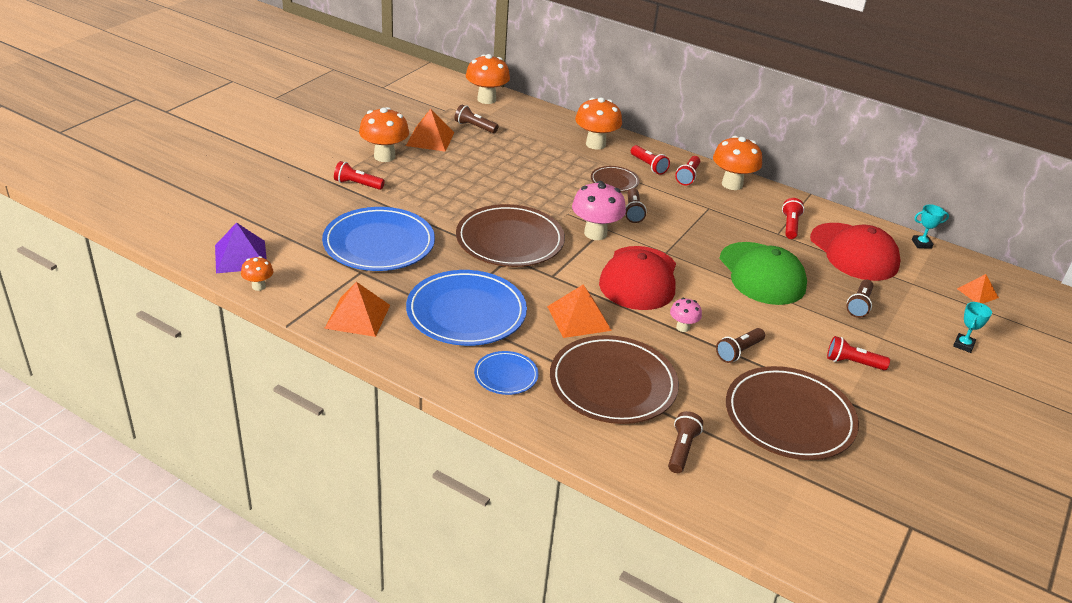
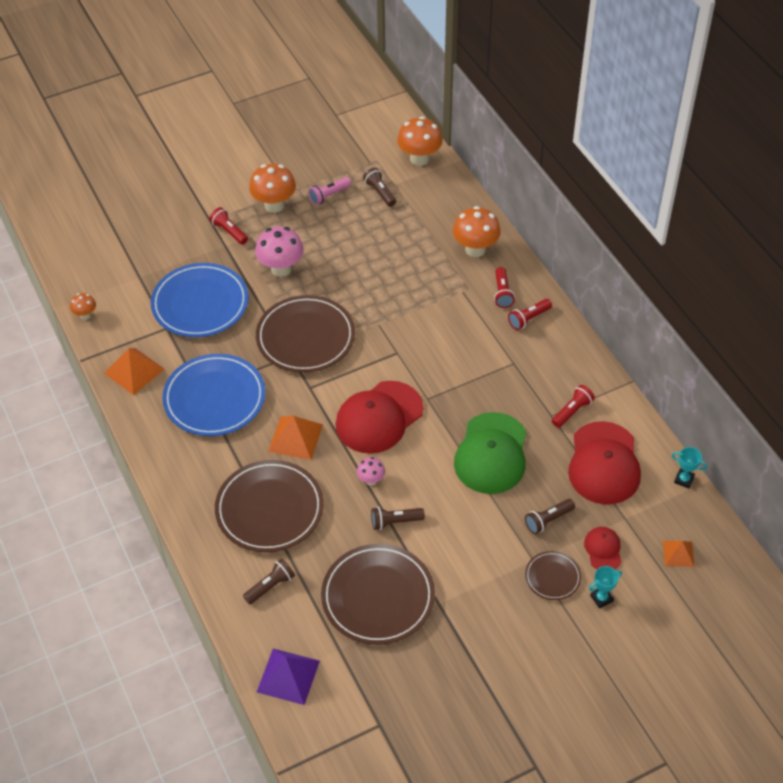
camera: 35 degrees right, 15 degrees up
(240, 256) = (91, 280): purple pyramid -> purple pyramid (288, 676)
(430, 139) = (328, 195): orange pyramid -> pink flashlight
(506, 375) = (198, 468): blue plate -> none
(595, 233) = (384, 355): pink mushroom -> pink mushroom (281, 269)
(614, 181) = (453, 301): brown plate -> brown plate (552, 577)
(633, 212) = (438, 343): brown flashlight -> none
(732, 184) = (563, 343): orange mushroom -> none
(852, 363) = (481, 572): red flashlight -> none
(923, 310) = (603, 549): none -> red cap

